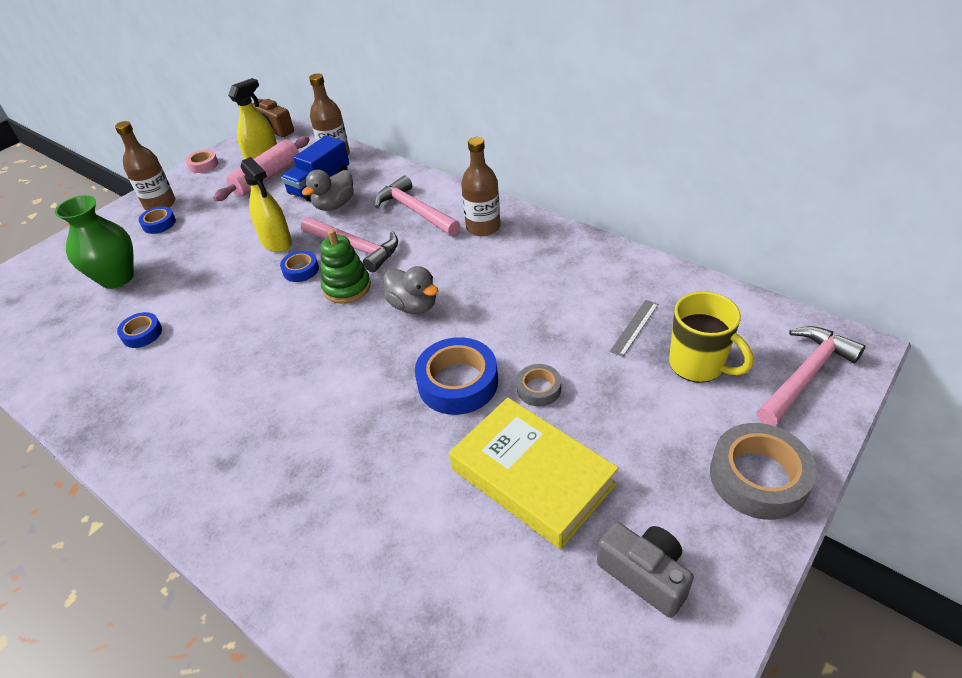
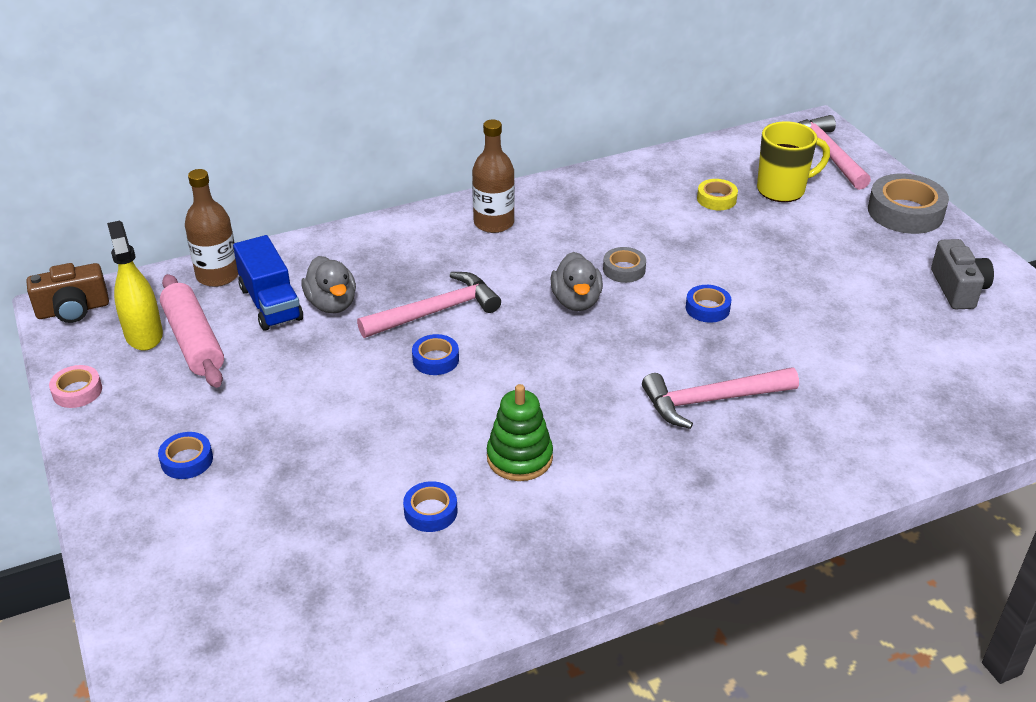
camera: 65 degrees left, 5 degrees down
(117, 278) = (279, 520): green vase -> none
(160, 204) = (134, 451): brown bottle -> none
(276, 242) = (357, 365): yellow spray bottle -> none
(347, 287) = (502, 335): green stacking toy -> green stacking toy (519, 458)
(413, 306) = (576, 301): grey duck -> grey duck turned 105 degrees clockwise
(415, 211) = (413, 254): pink hammer -> pink hammer (711, 401)
(458, 383) = (707, 308): blue tape -> blue tape, size x0.54
(532, 477) = (841, 305): yellow book -> none
(538, 389) = (749, 270): grey tape -> grey tape (624, 269)
(634, 327) = (716, 199): grey ruler -> yellow tape
(644, 575) = (958, 289): grey camera -> grey camera turned 105 degrees clockwise

